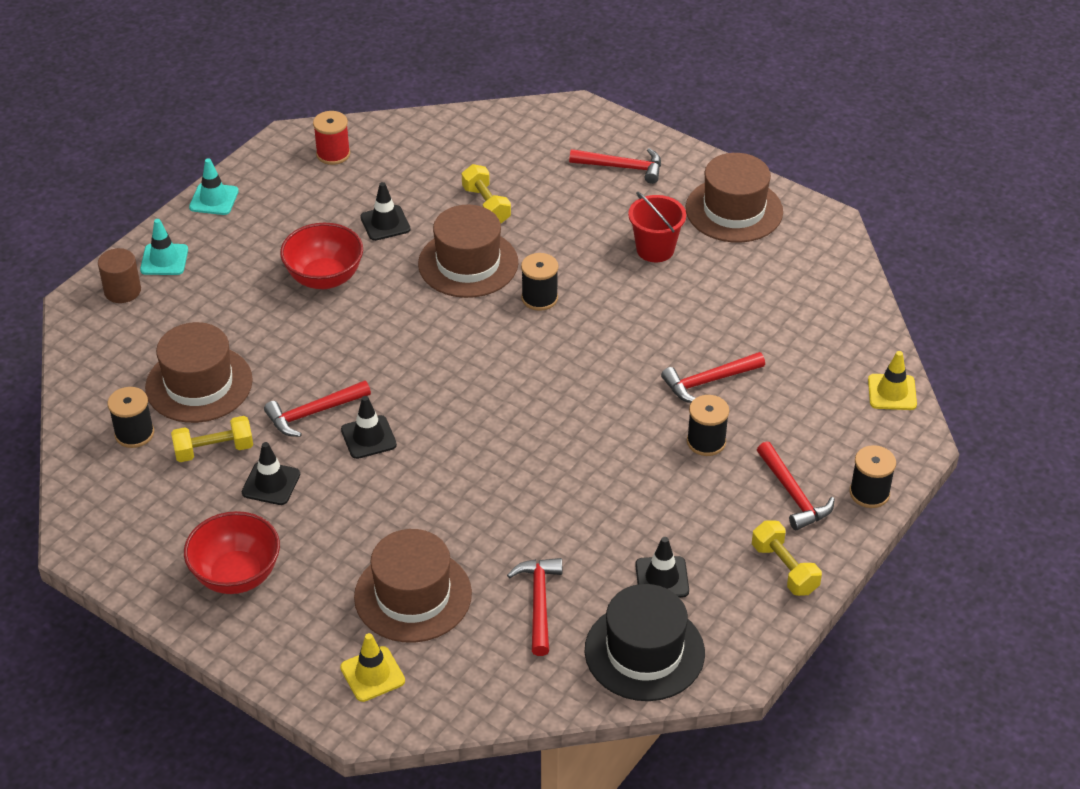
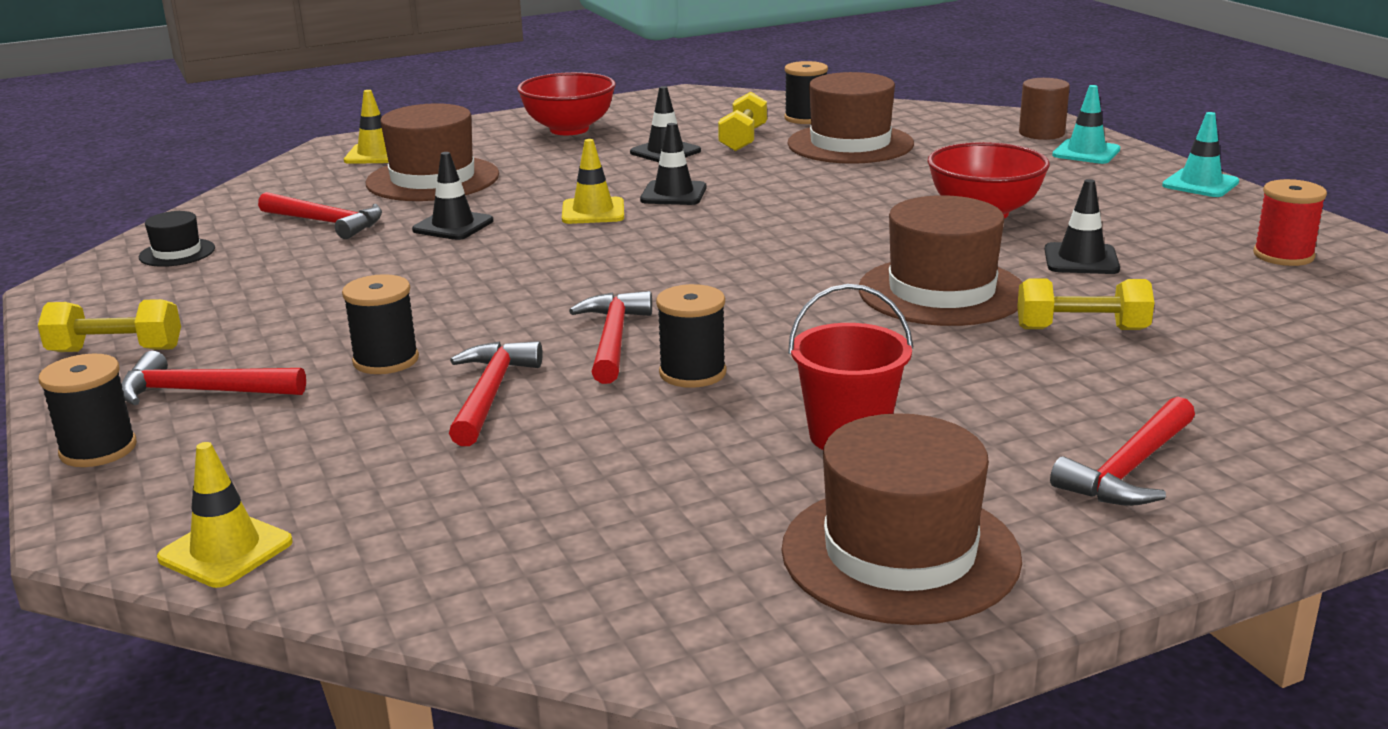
camera: 120 degrees right, 20 degrees down
(313, 413) = (744, 178): red hammer -> red hammer (613, 339)
(429, 464) = (593, 212): none -> yellow traffic cone
(539, 298) = (815, 321): black spool -> black spool (692, 373)
(644, 652) = (177, 253): black hat -> black hat, size x0.48
(662, 578) = (242, 282): black traffic cone -> black traffic cone (453, 226)

